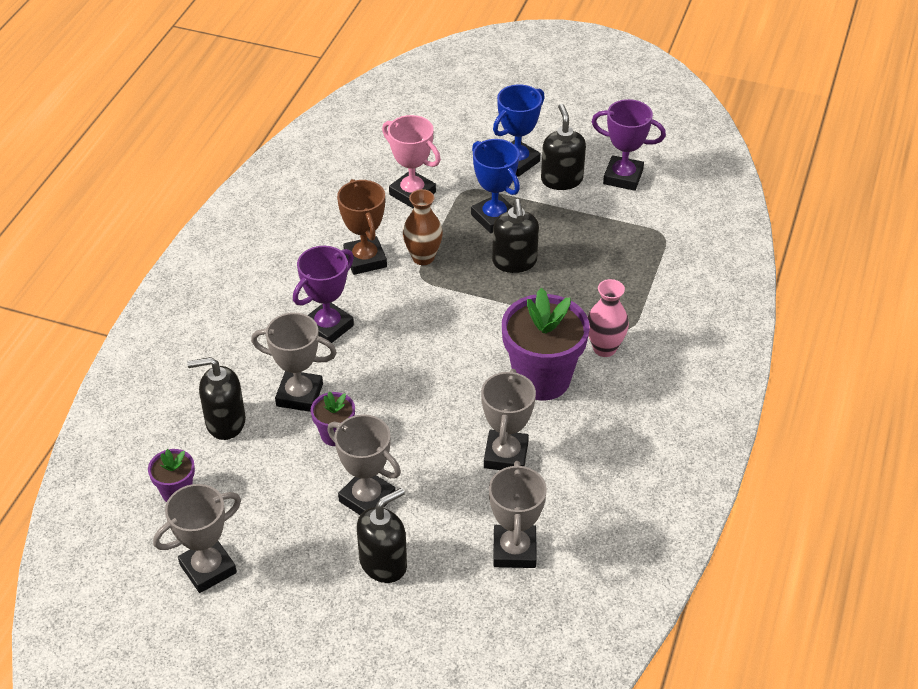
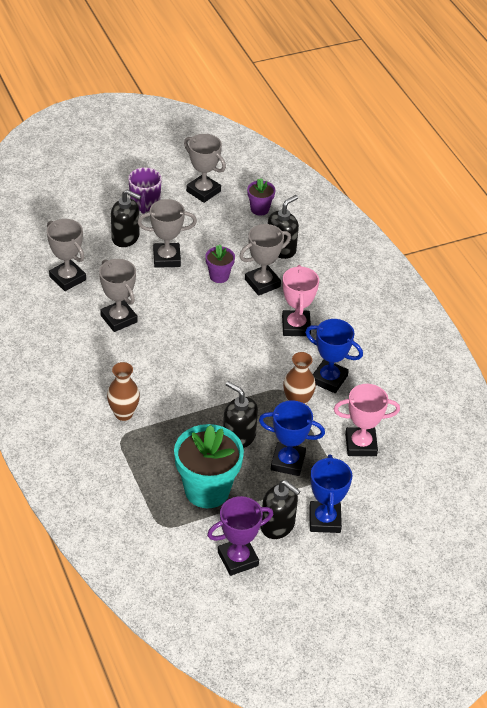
camera: 135 degrees right, 0 degrees up
(208, 568) = (203, 191): grey trophy -> grey trophy turned 60 degrees counterclockwise
(303, 601) = (145, 204): none -> purple mug
(328, 327) = (296, 326): purple trophy -> pink trophy
(365, 259) = (329, 379): brown trophy -> blue trophy
(383, 563) = (125, 237): black soap dispenser -> black soap dispenser turned 75 degrees counterclockwise
(542, 379) = (142, 371): purple flower pot -> none
(593, 238) = (207, 490): none -> turquoise flower pot
(604, 348) = (123, 414): pink vase -> brown vase

